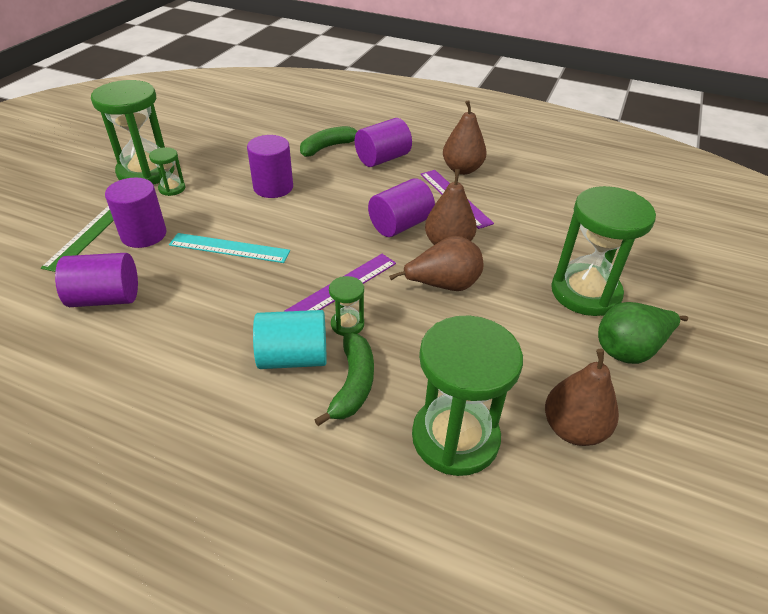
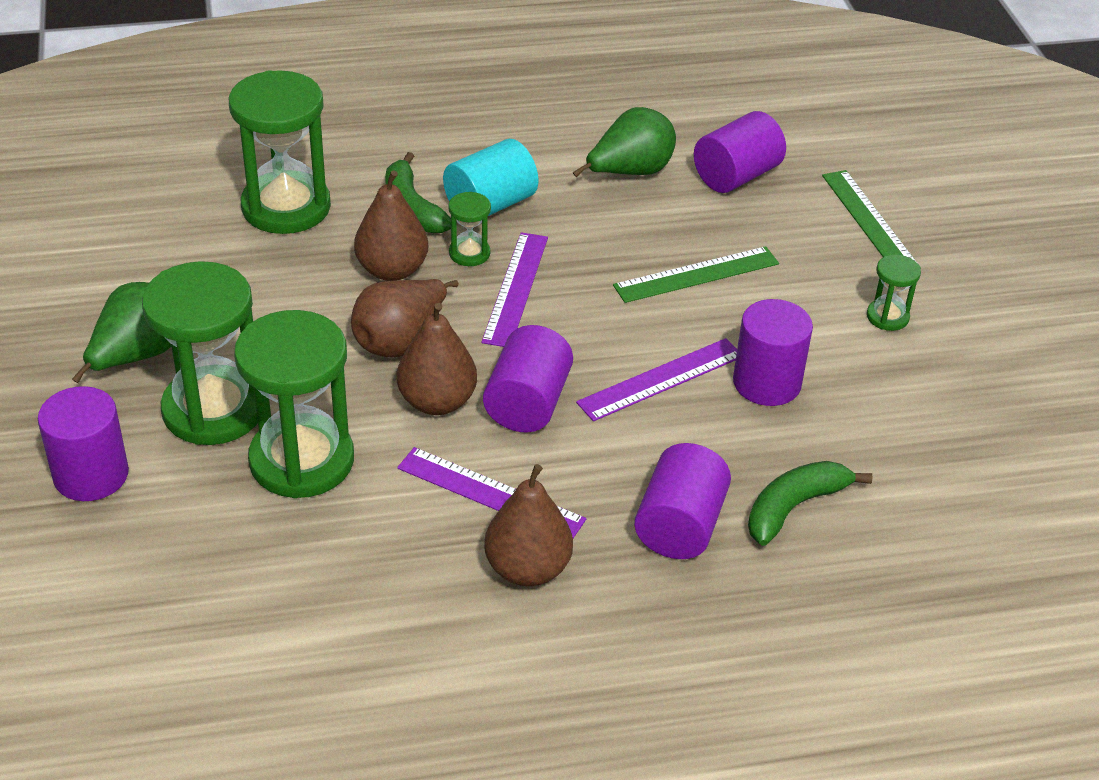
camera: 145 degrees right, 0 degrees up
(144, 234) = (812, 246): purple cylinder -> purple cylinder (91, 475)
(146, 172) = (963, 324): green hourglass -> green hourglass (302, 460)
(165, 336) = (630, 172): none -> green pear
(229, 248) = (696, 274): turquoise ruler -> green ruler
(320, 208) = (661, 379): none -> purple ruler
(328, 147) = (794, 507): green banana -> green banana turned 150 degrees counterclockwise
(573, 429) = (177, 255): brown pear -> brown pear (392, 270)

